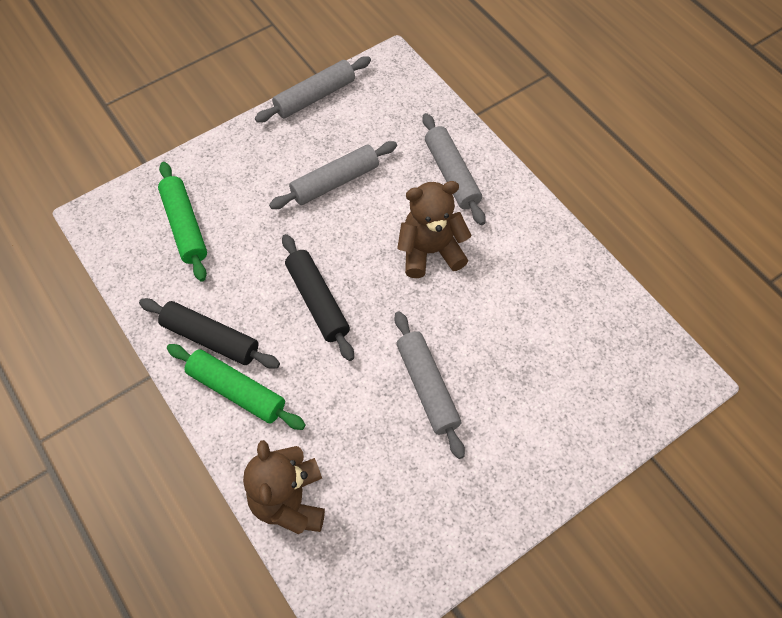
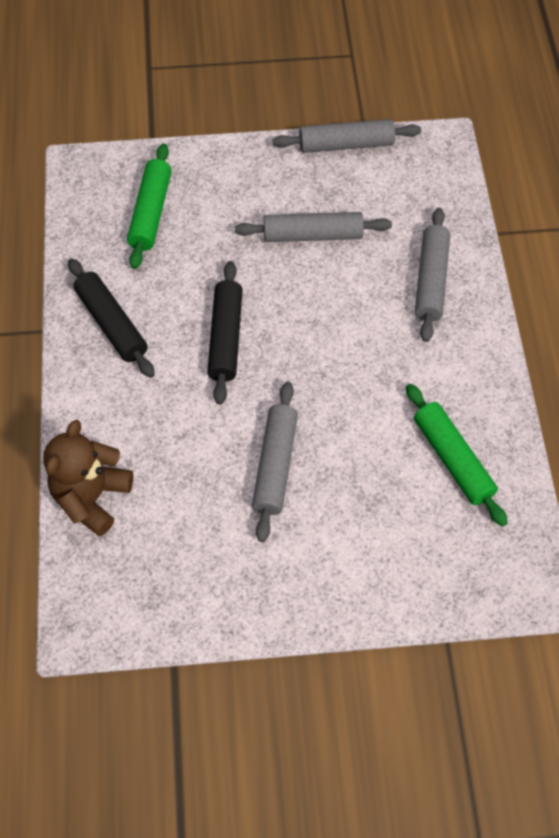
camera: 30 degrees right, 0 degrees up
(236, 391) = (105, 380): green rolling pin -> green rolling pin (452, 459)
(430, 251) = (360, 343): brown teddy bear -> none

